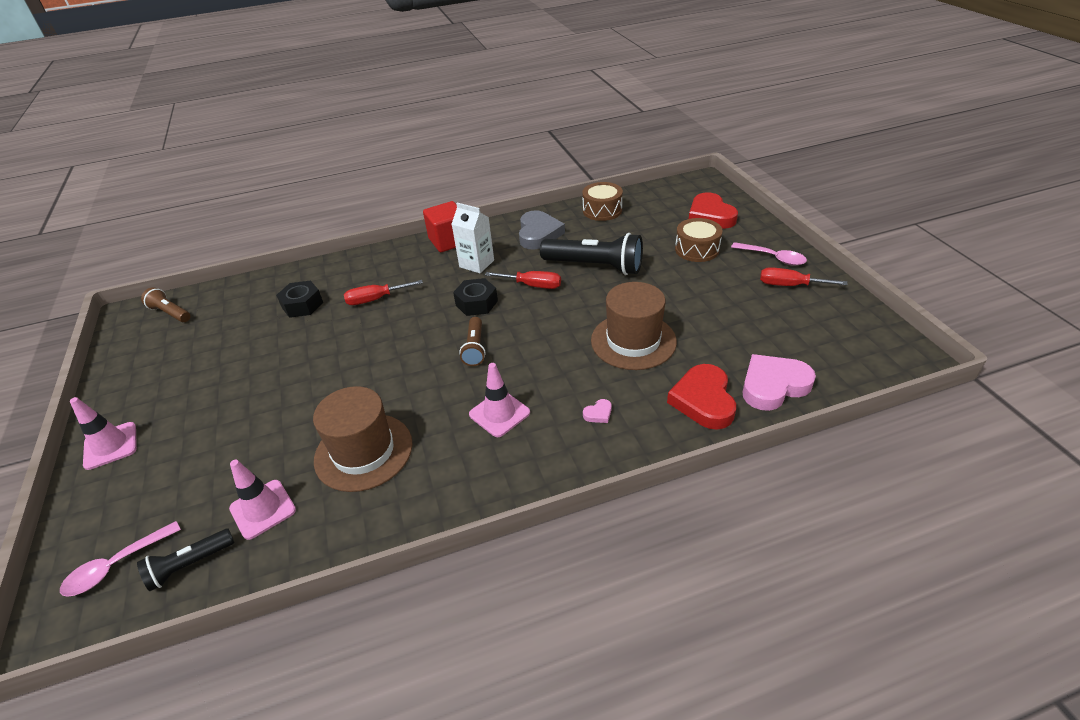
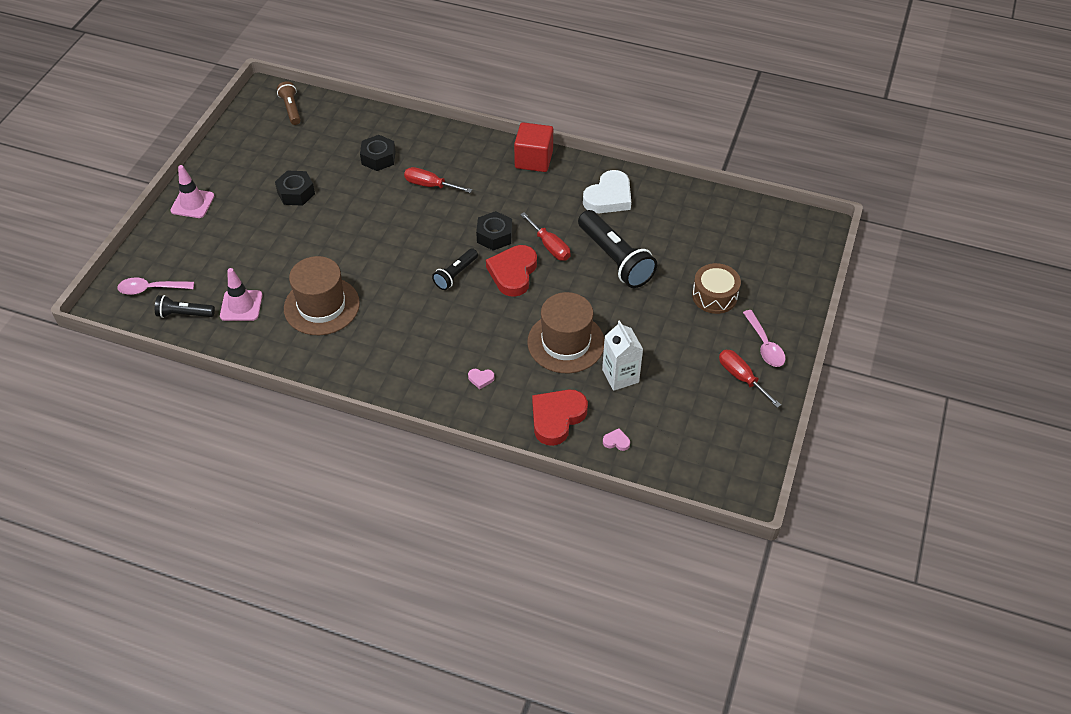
camera: 35 degrees right, 10 degrees up
(237, 373) = (296, 193): none -> black nut
(475, 348) = (455, 274): brown flashlight -> black flashlight
(476, 264) = (531, 197): white carton -> white carton (620, 376)
(499, 413) = (422, 335): pink traffic cone -> none
(538, 234) = (609, 197): grey heart -> white heart
(602, 210) = (688, 204): brown drum -> none
(710, 216) = (772, 270): red heart -> red heart (513, 273)
(773, 386) = (616, 441): pink heart -> pink heart, size x0.41

